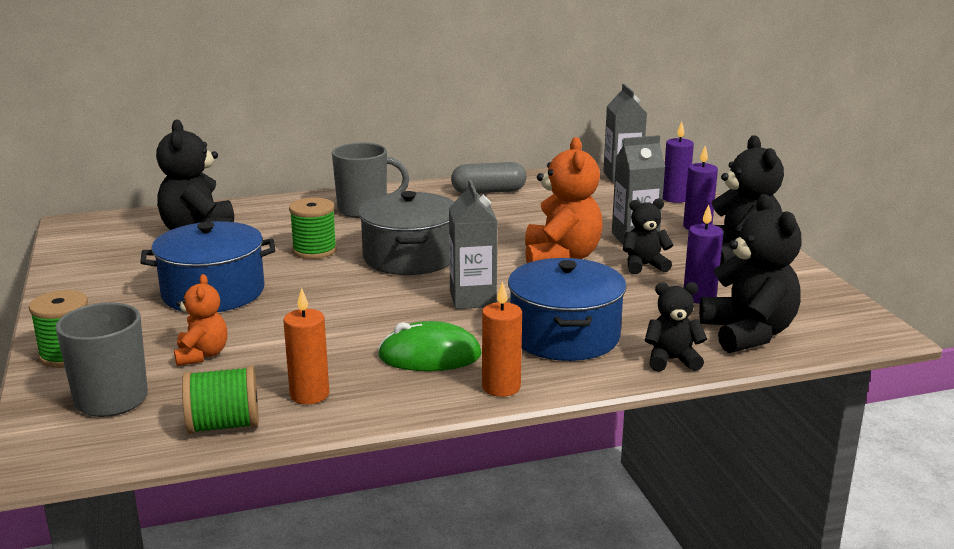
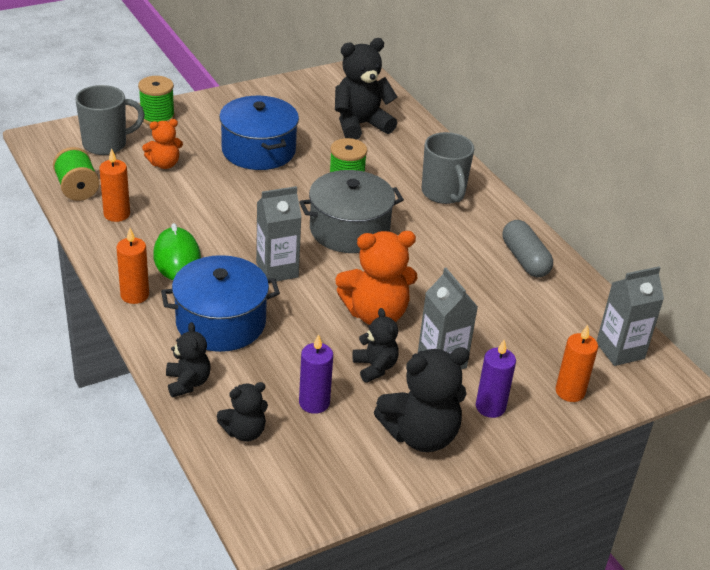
camera: 75 degrees right, 15 degrees up
(675, 198) = (570, 392): purple candle -> orange candle
(748, 334) = (244, 432): black teddy bear -> black teddy bear, size x0.57

